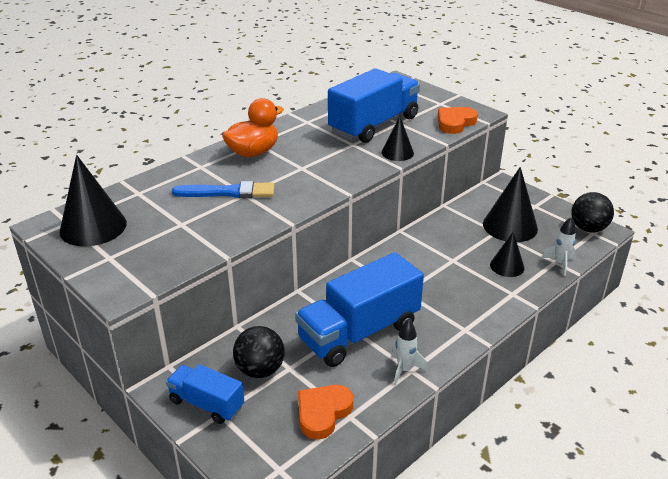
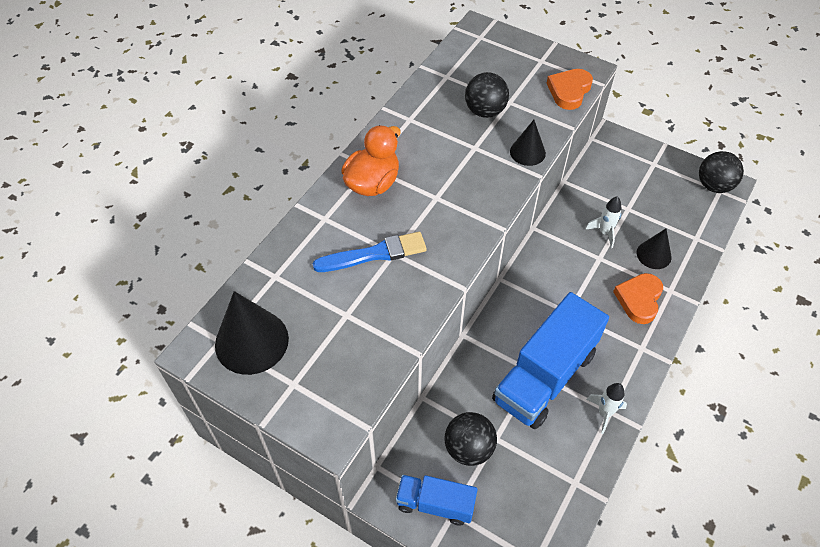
camera: 15 degrees left, 20 degrees up
(323, 413) = (549, 485): orange heart -> orange heart (639, 299)
(374, 125) = (485, 111): blue truck -> black ball
(510, 226) = (639, 198): black cone -> none
(560, 264) = (702, 240): white rocket -> white rocket (604, 233)

